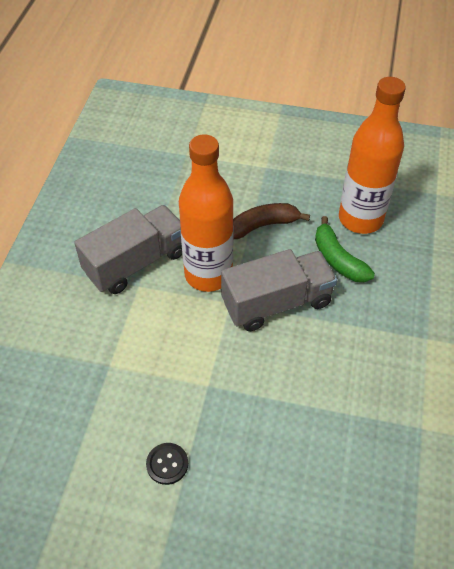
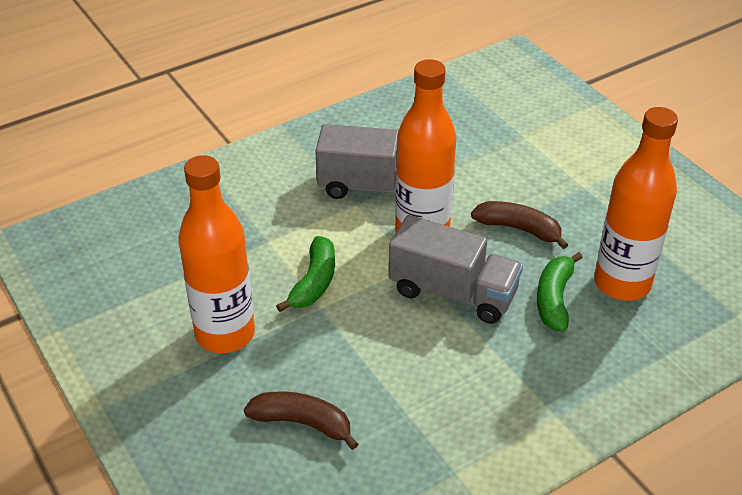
camera: 45 degrees right, 10 degrees down
(167, 464) = (225, 334): black button -> orange bottle
(181, 370) = (314, 282): none -> green banana
(299, 482) = (303, 423): none -> brown banana

